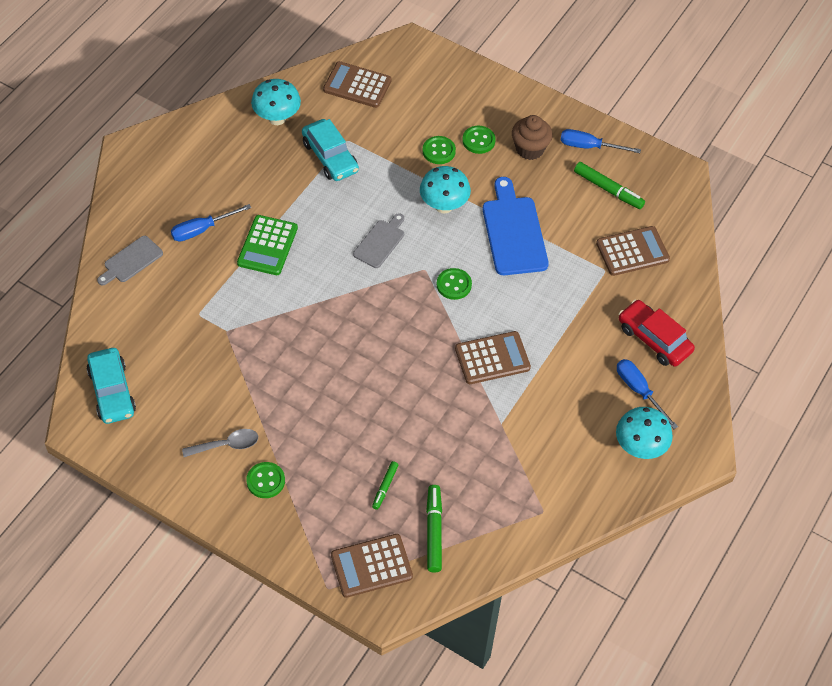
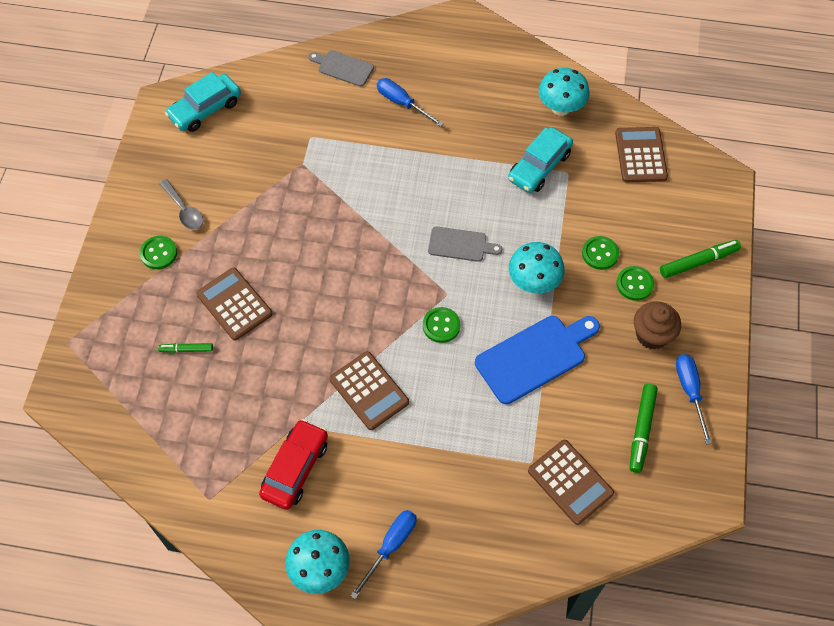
camera: 70 degrees right, 5 degrees up
(267, 246) = (409, 158): green calculator -> none
(371, 566) = (100, 369): brown calculator -> brown calculator (234, 304)
(433, 531) = (153, 408): green marker -> green marker (698, 262)
(654, 339) = (464, 541): red car -> red car (295, 468)

